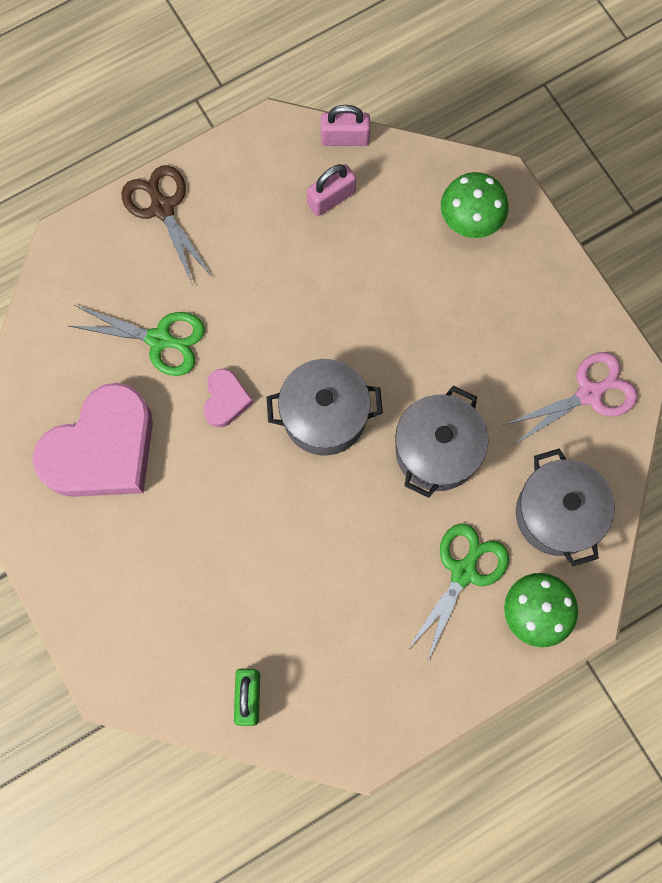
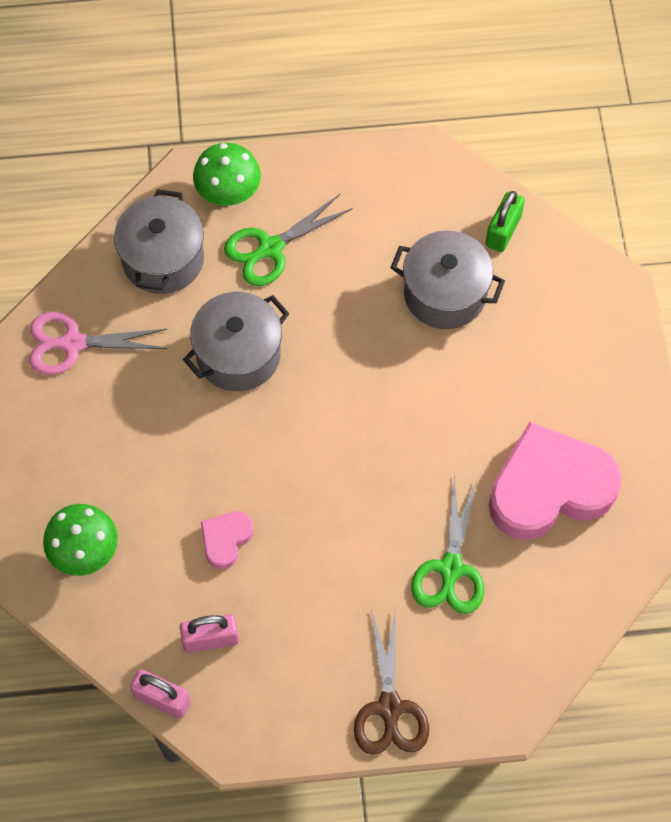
camera: 155 degrees left, 10 degrees down
(160, 340) = (450, 569): green scissors -> green scissors turned 120 degrees counterclockwise
(225, 400) = (412, 483): pink heart -> pink heart (226, 540)
(324, 415) = (325, 429): grey pot -> grey pot (445, 293)

